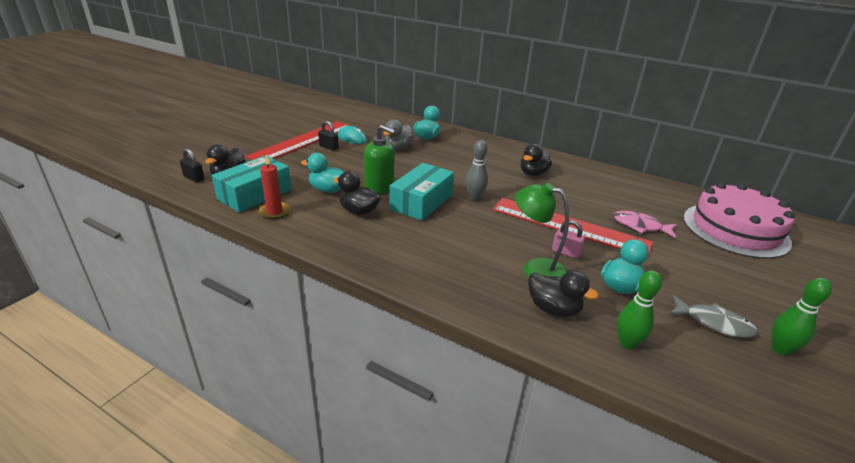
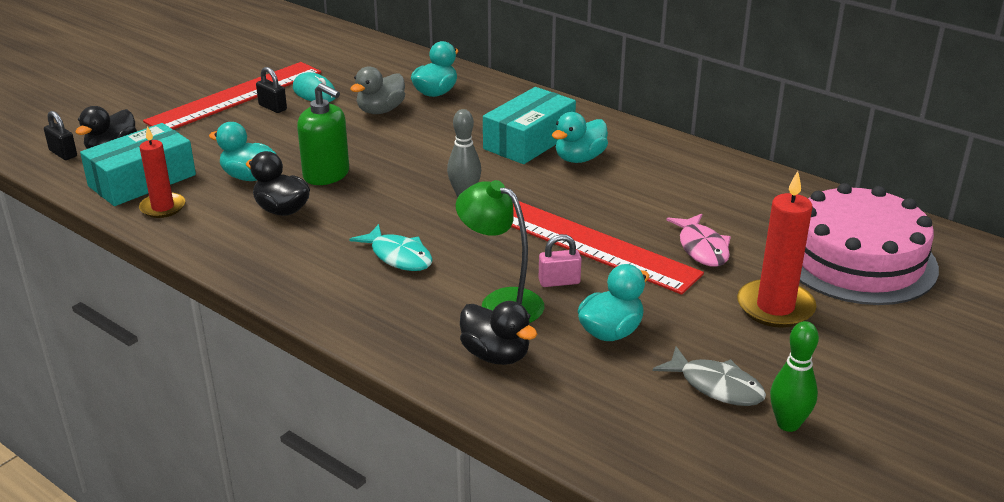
camera: 10 degrees right, 0 degrees up
(421, 202) = (380, 199): turquoise box -> turquoise box (529, 141)
(451, 239) = (398, 256): none -> turquoise fish
(533, 173) = (579, 158): black duck -> turquoise duck
(565, 252) = (559, 282): pink padlock -> pink padlock turned 45 degrees counterclockwise
(627, 343) = (572, 402): green bowling pin -> none
(640, 226) = (702, 248): pink fish -> pink fish turned 135 degrees counterclockwise
(710, 263) = (775, 307): none -> red candle

